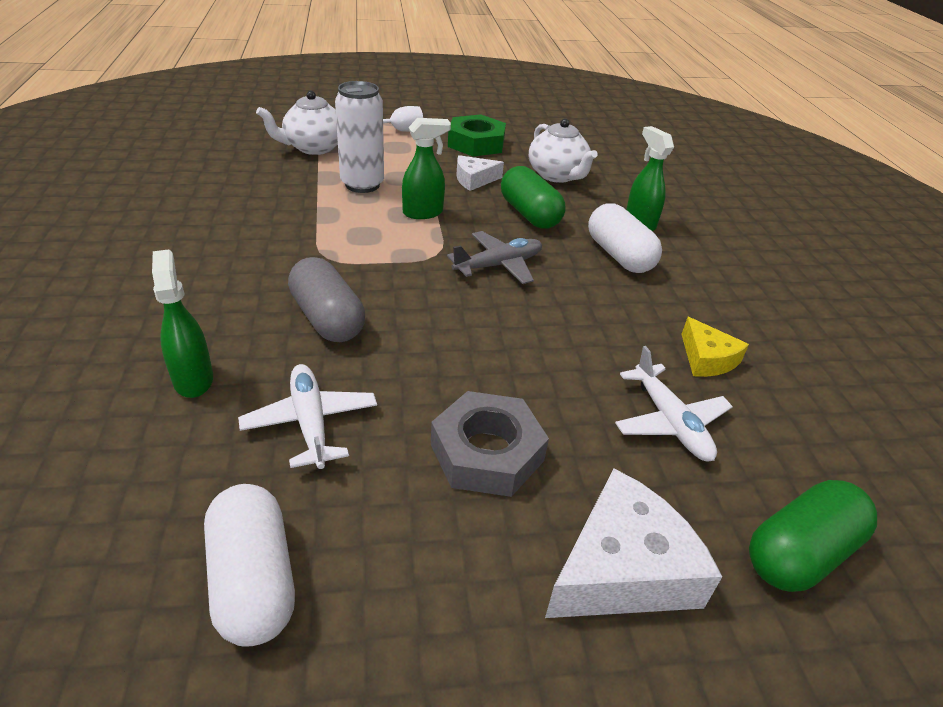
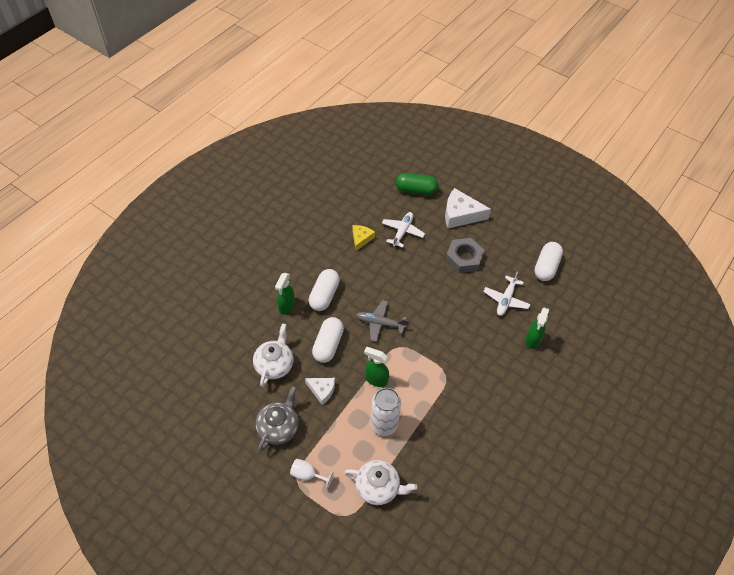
camera: 135 degrees left, 15 degrees up
(327, 319) = (471, 339): grey capsule -> none
(476, 143) = (278, 427): green nut -> grey teapot
(529, 214) = (328, 345): green capsule -> white capsule

